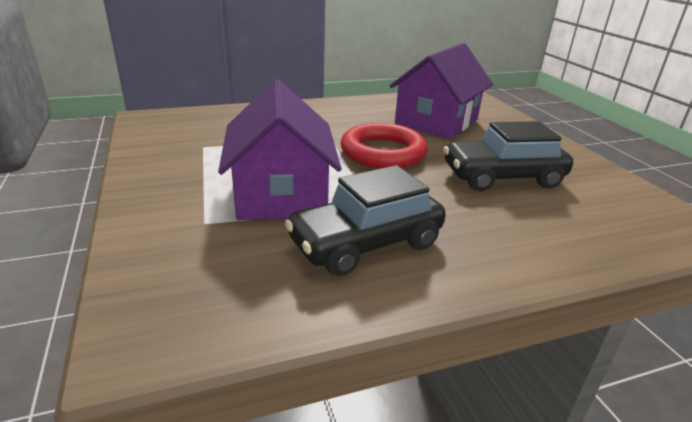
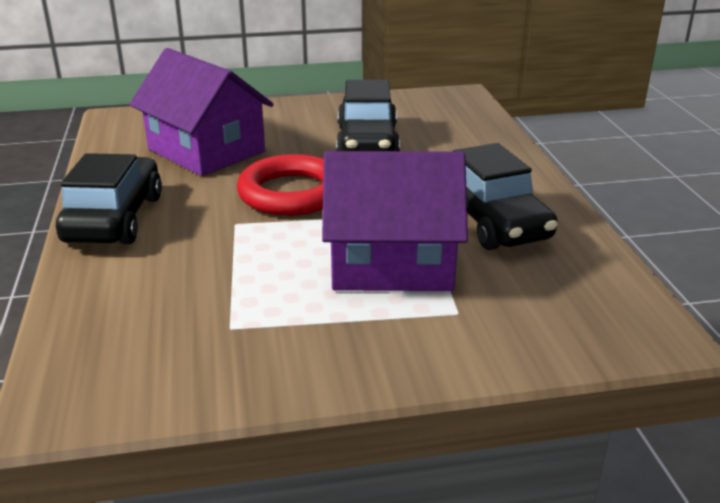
camera: 80 degrees left, 0 degrees up
(327, 108) = (114, 219): none -> black car

